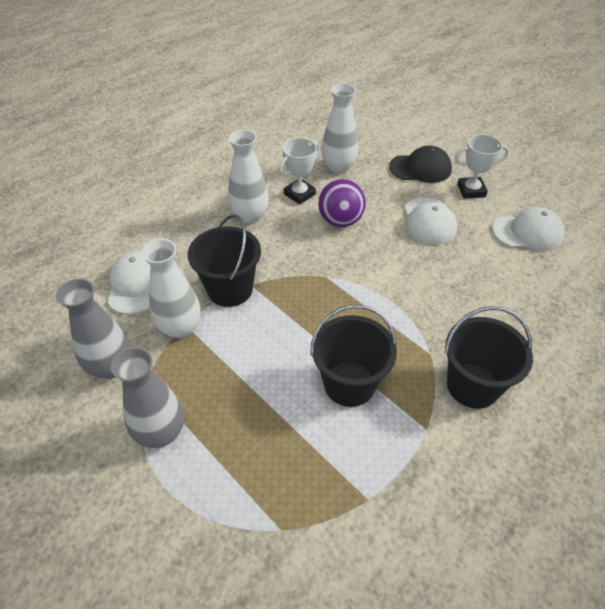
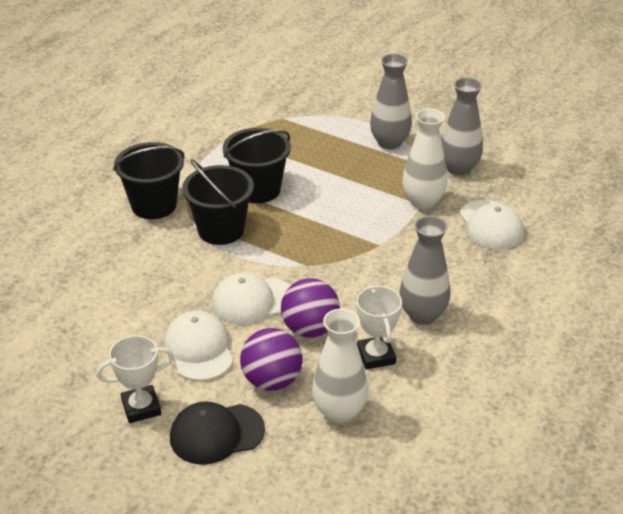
camera: 165 degrees right, 10 degrees down
(230, 289) = (397, 237): black bucket -> black bucket (221, 230)
(250, 216) = (422, 315): white vase -> grey vase
(299, 194) = (376, 356): white trophy -> white trophy turned 45 degrees counterclockwise
(378, 191) = (272, 380): none -> purple ball
(527, 232) = (73, 357): white cap -> white cap (253, 301)

